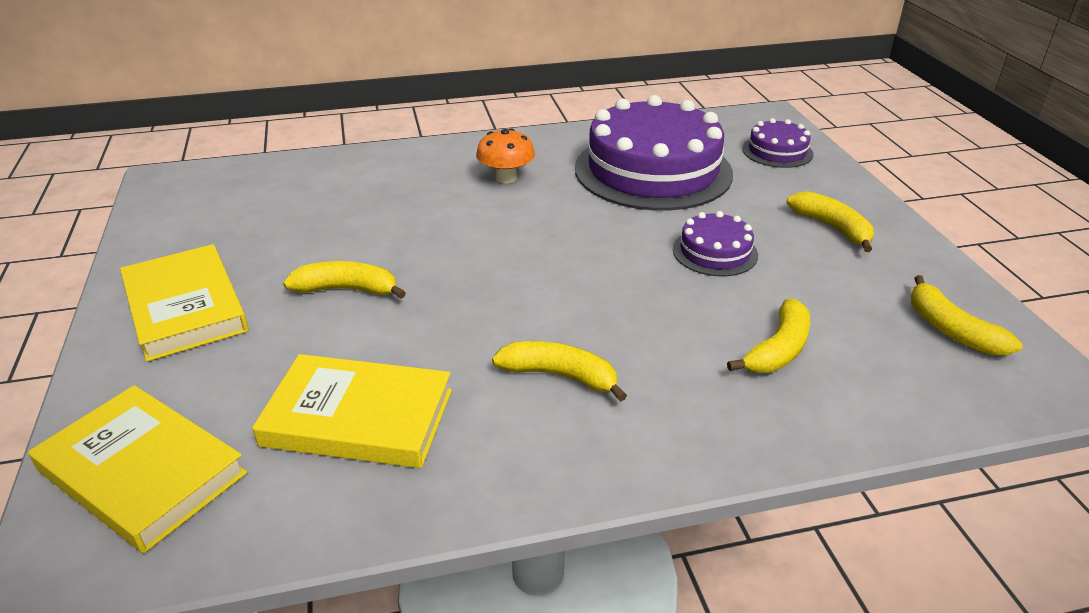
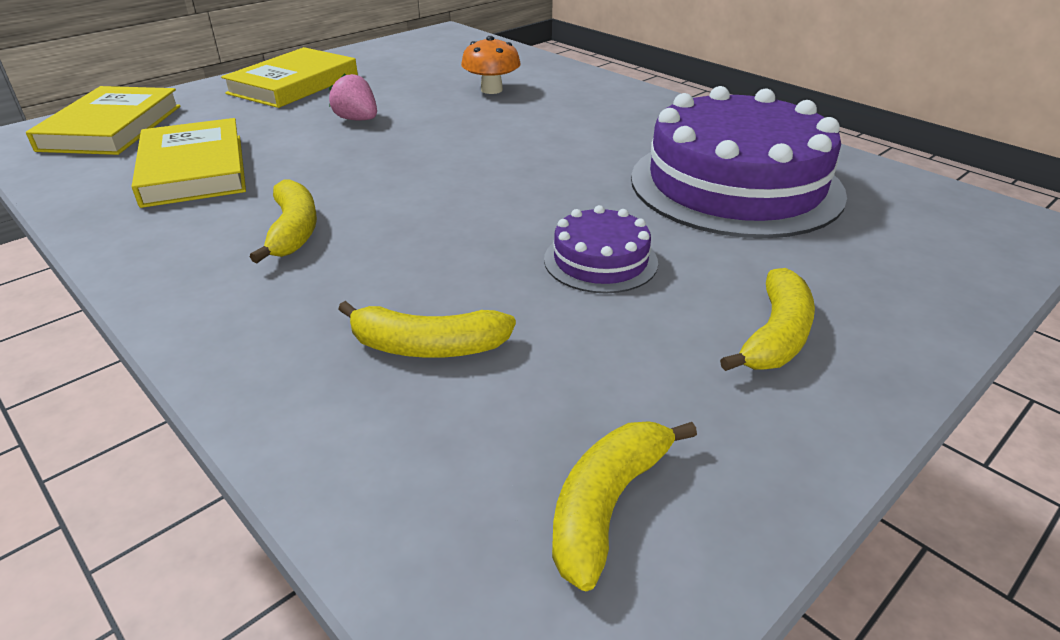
camera: 60 degrees right, 0 degrees up
(347, 289) = (357, 120): yellow banana -> pink strawberry
(506, 178) = (607, 124): orange mushroom -> orange mushroom (491, 90)
(777, 151) = (928, 251): purple cake -> none

